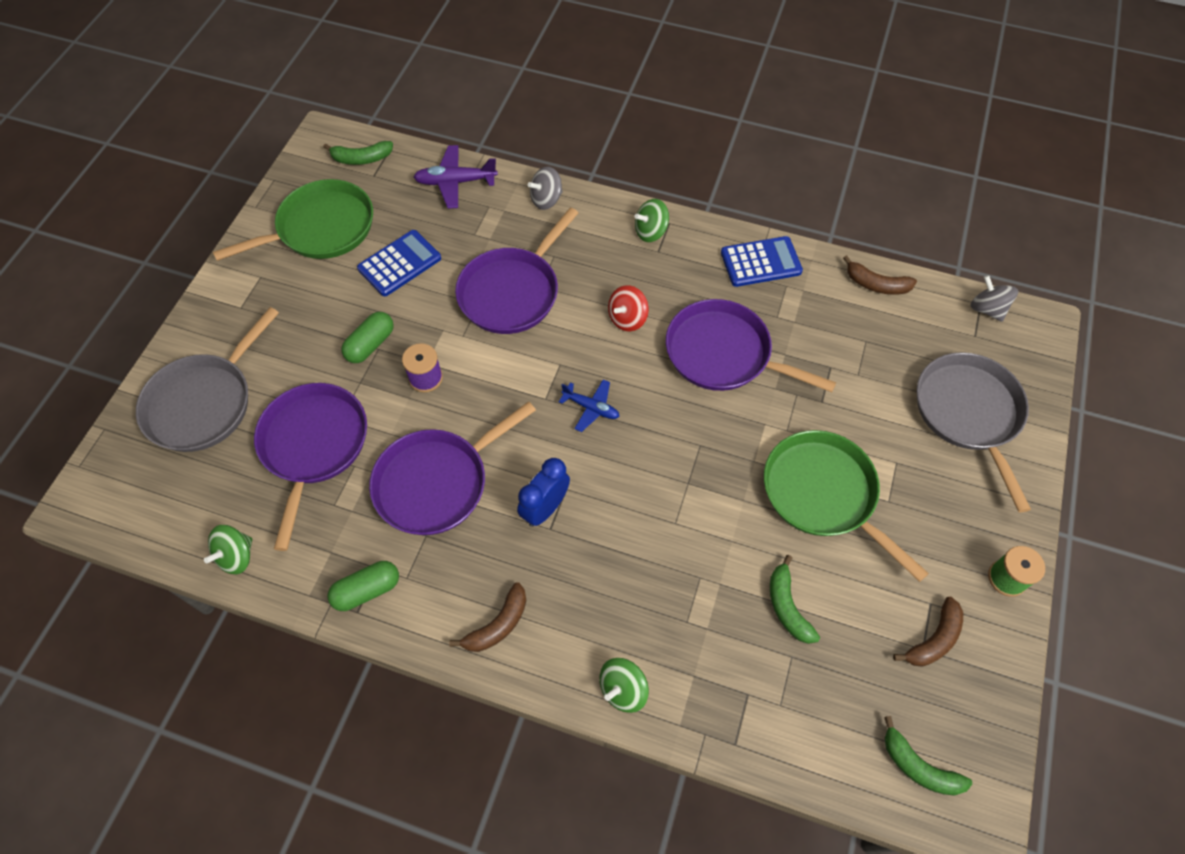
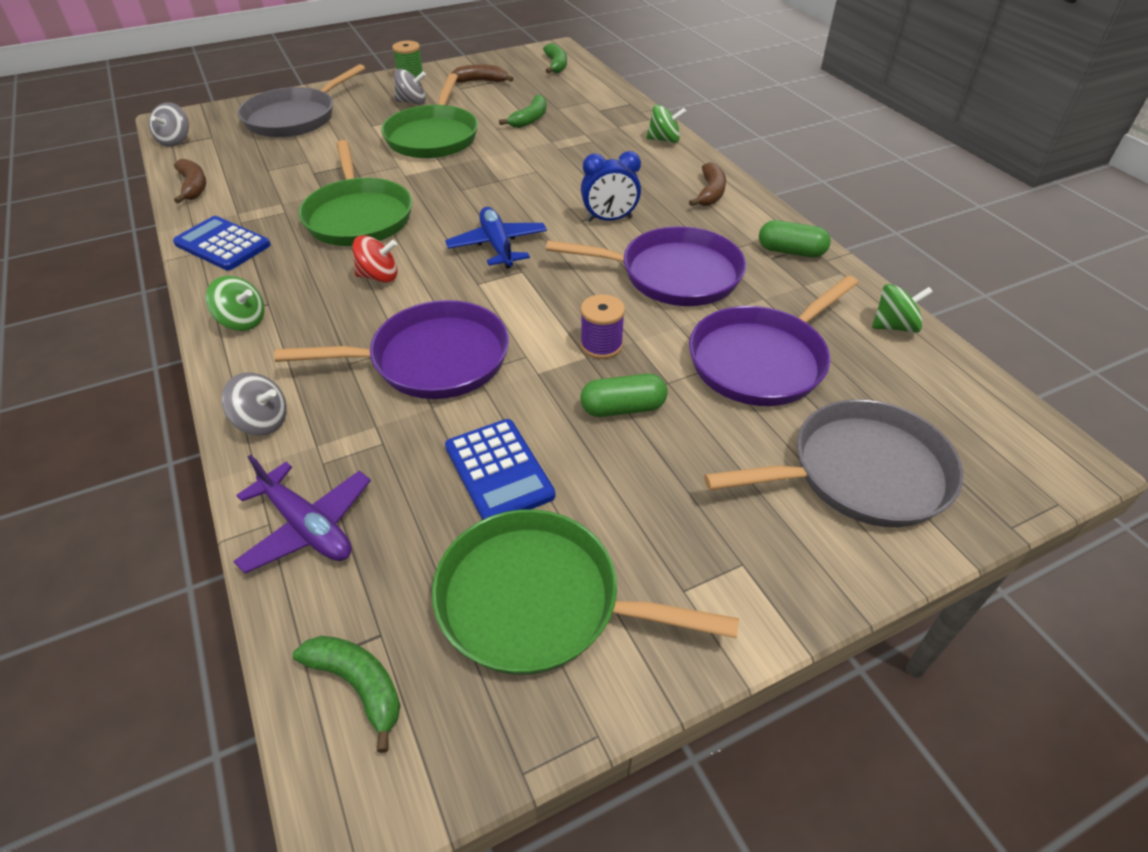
camera: 135 degrees left, 15 degrees down
(399, 263) = (499, 471): blue calculator -> blue calculator turned 120 degrees counterclockwise
(498, 625) = (710, 193): brown banana -> brown banana turned 105 degrees clockwise
(591, 408) = (497, 246): blue plane -> blue plane, size x1.51
(723, 354) = (358, 217): purple pan -> green pan
(927, 531) = (412, 102): none -> grey spinning top

